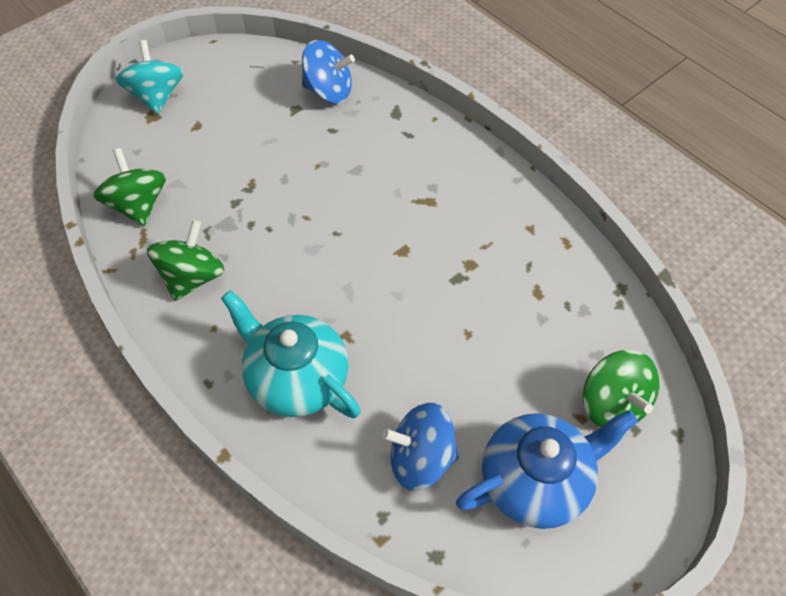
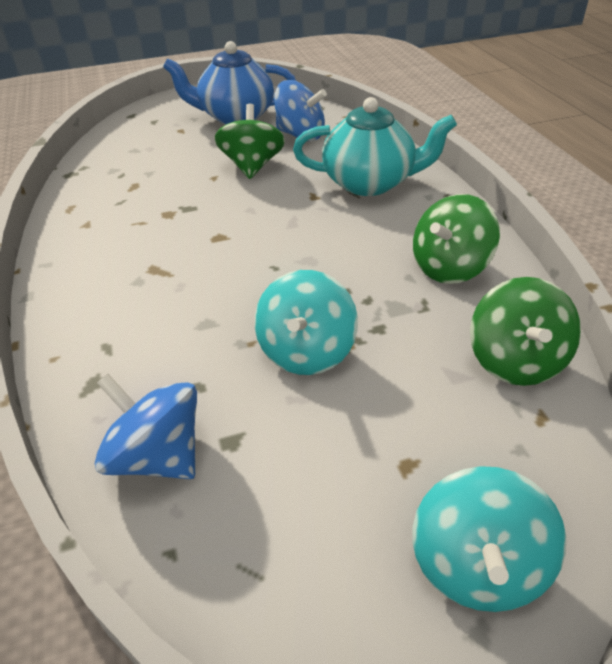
camera: 155 degrees left, 15 degrees down
(277, 170) = (306, 351): none -> turquoise spinning top
(296, 378) = (370, 183): turquoise teapot -> turquoise teapot turned 60 degrees counterclockwise
(612, 403) = (153, 131): green spinning top -> green spinning top (252, 166)

